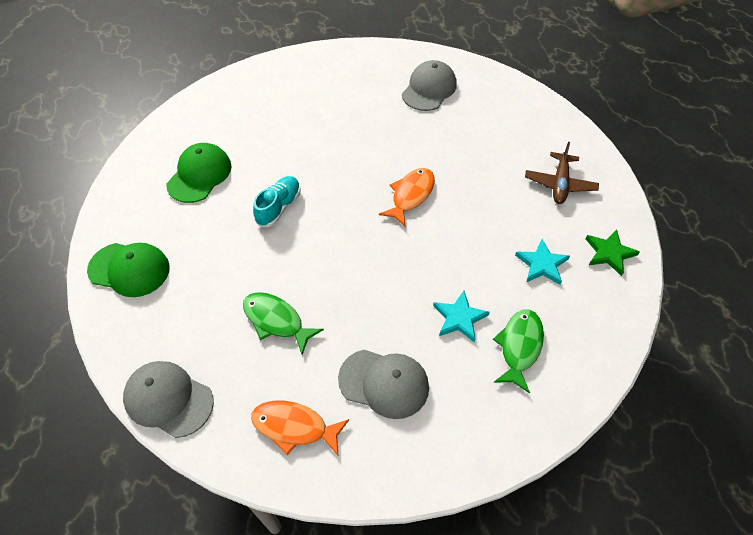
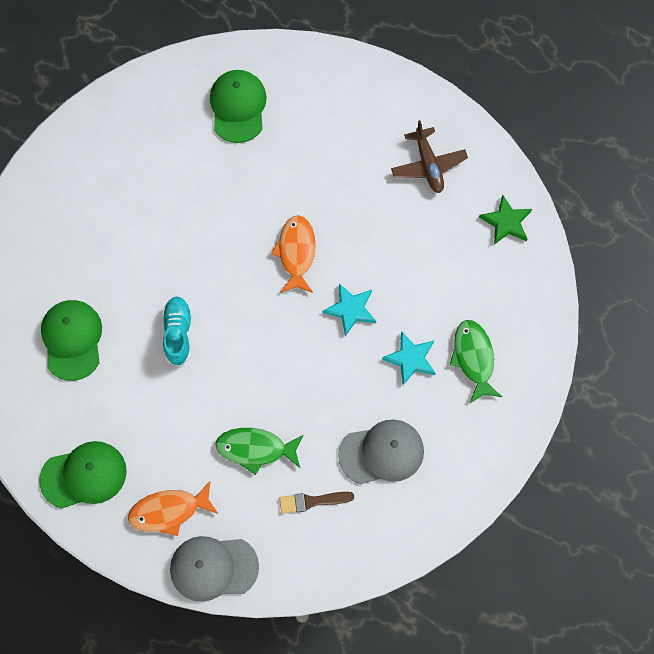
camera: 30 degrees left, 15 degrees up
(294, 391) = (312, 501): none -> brown brush
(294, 427) = (333, 530): orange fish -> orange fish (169, 511)
(429, 89) = (238, 107): grey cap -> green cap
(542, 264) = (453, 266): turquoise star -> turquoise star (350, 309)

